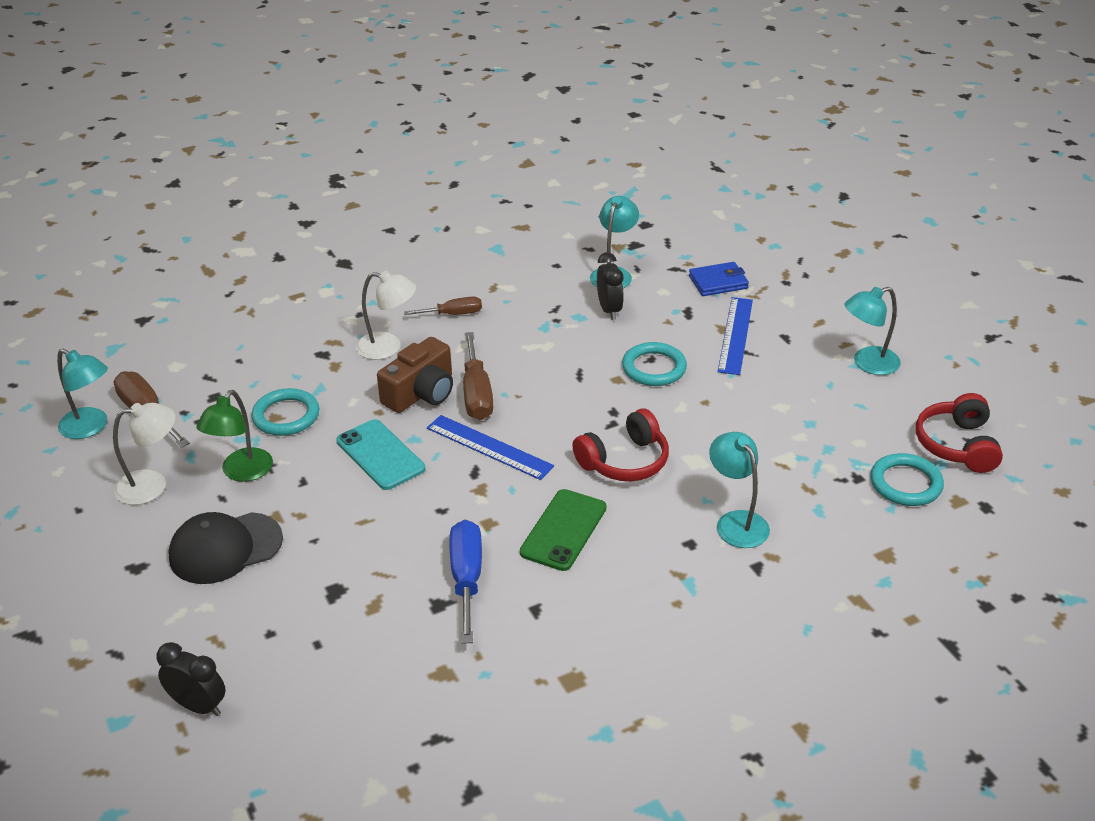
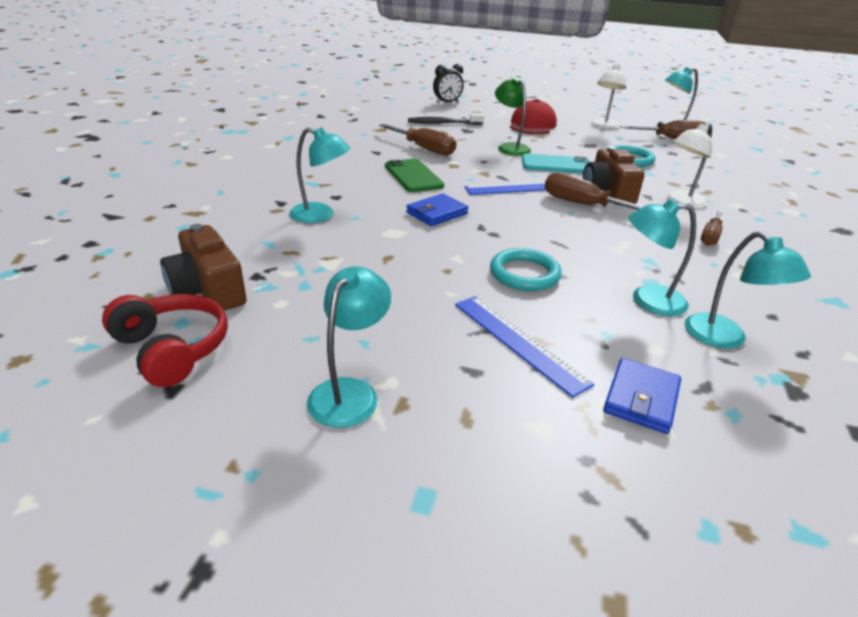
camera: 130 degrees right, 5 degrees down
(225, 548) = (532, 125): black cap -> red cap
(241, 472) = (588, 140): green lamp -> green lamp (510, 147)
(331, 633) = (443, 123): none -> black toothbrush
(467, 578) = (424, 149): blue screwdriver -> brown screwdriver
(609, 310) = (647, 300): black clock -> turquoise lamp
(624, 461) = (437, 213): red headphones -> blue wallet
(905, 483) = (208, 290): turquoise ring -> brown camera

